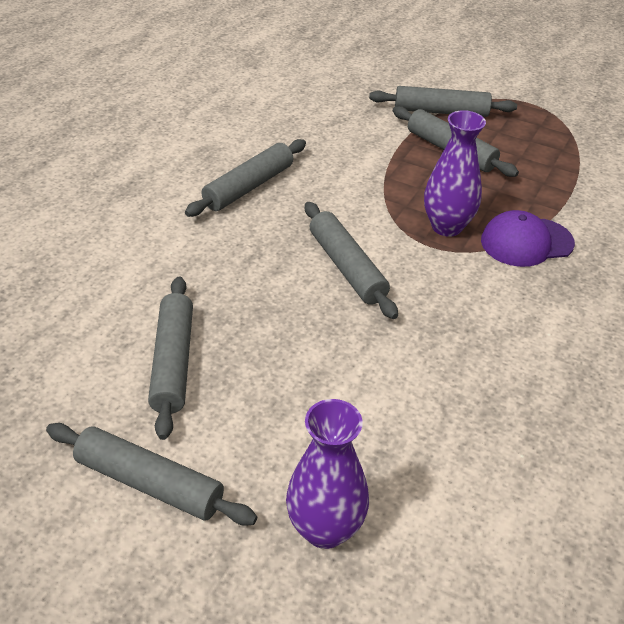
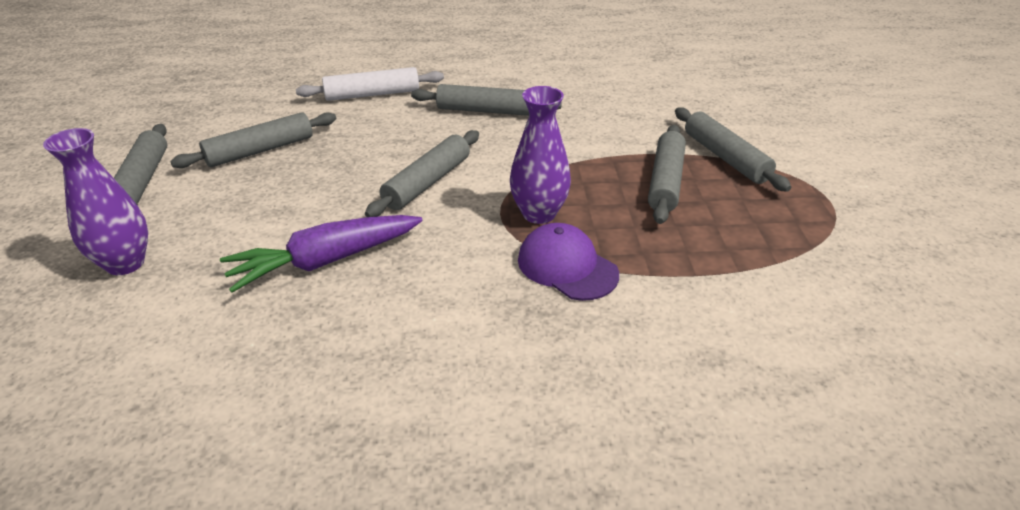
camera: 60 degrees right, 5 degrees down
(132, 243) = (372, 94): none -> white rolling pin
(428, 372) = (325, 261): none -> purple carrot

